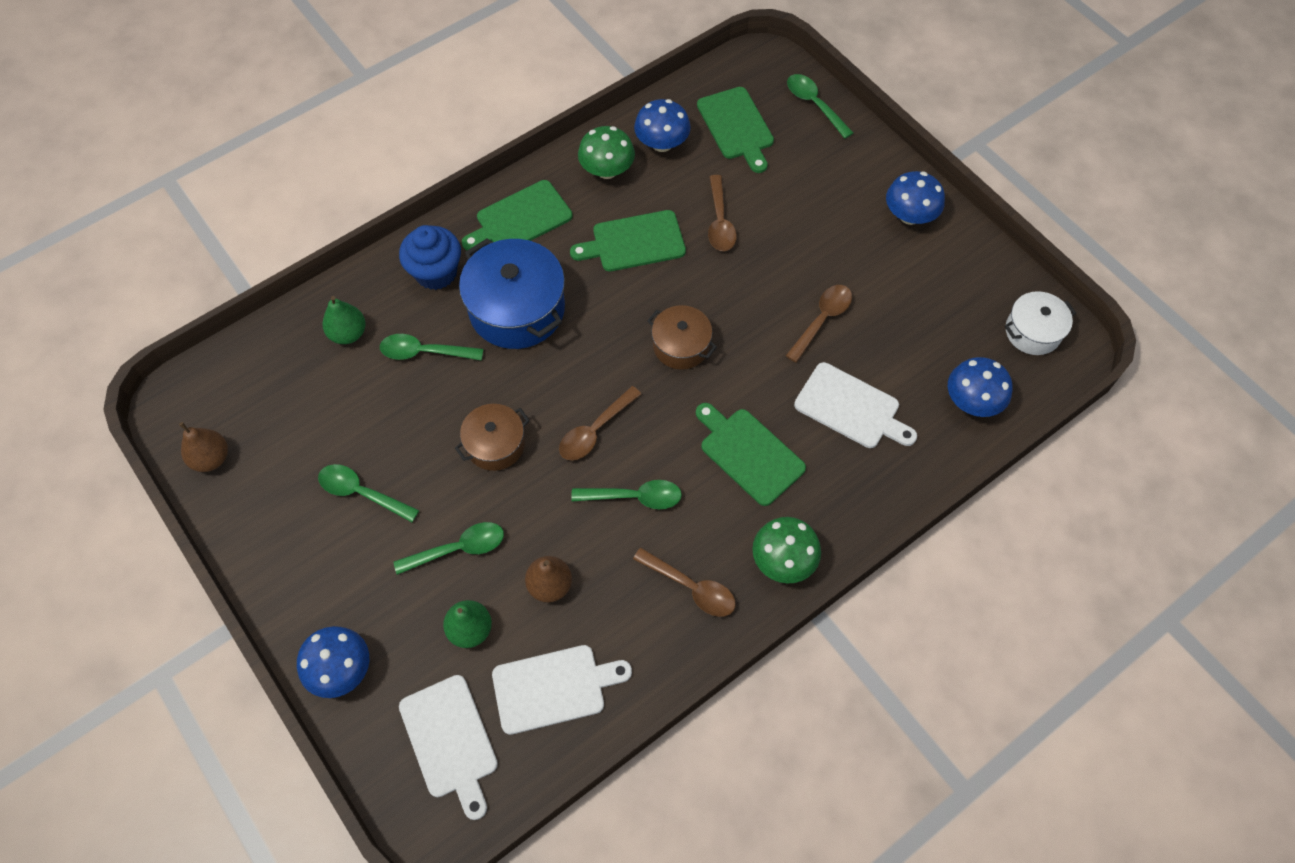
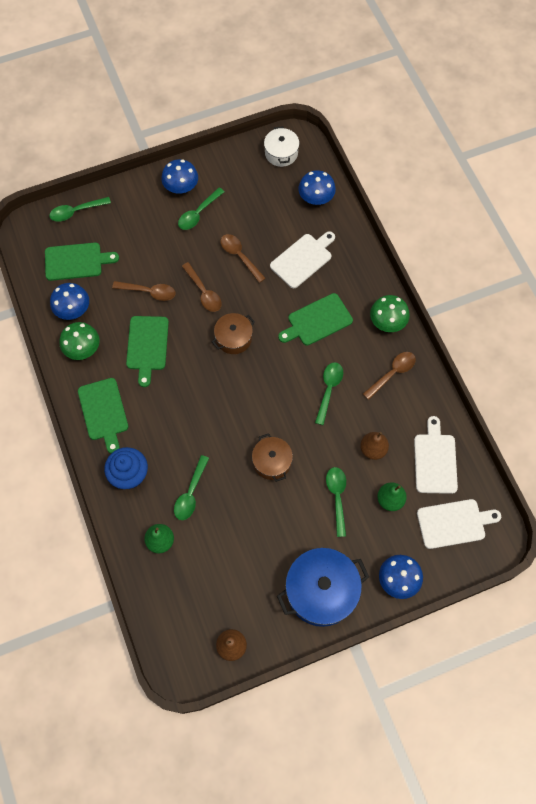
camera: 75 degrees left, 5 degrees up
(362, 493) = (284, 550): green spoon -> green spoon (198, 213)
(517, 309) = (176, 429): blue pot -> blue pot (321, 591)
(595, 430) = (278, 401): brown spoon -> brown spoon (203, 292)

